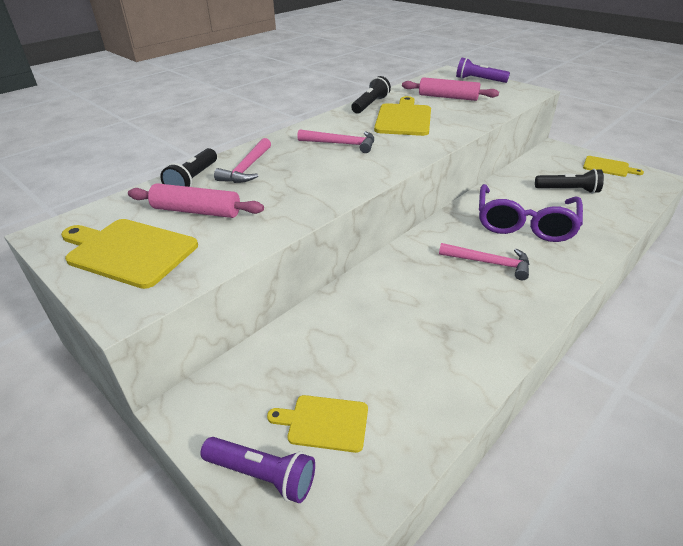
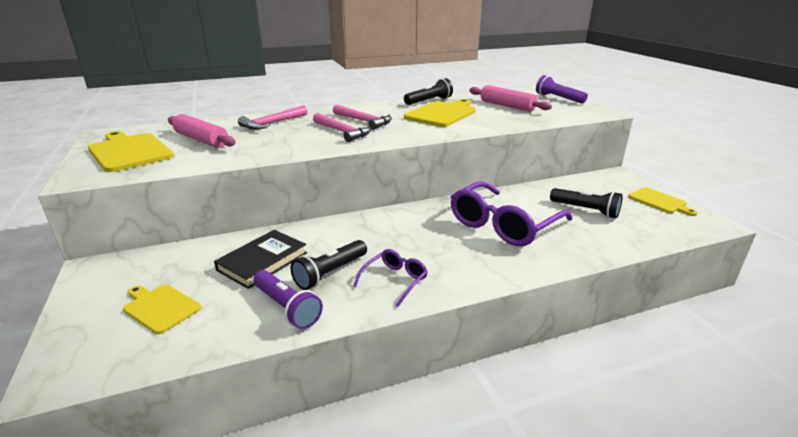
camera: 25 degrees right, 10 degrees down
(193, 180) = (228, 123): black flashlight -> black flashlight (330, 273)
(262, 475) = (83, 322): purple flashlight -> purple flashlight (287, 308)
(363, 332) = (262, 261): none -> black book
(489, 263) = (429, 245): pink hammer -> pink hammer (342, 132)
(502, 309) = (395, 280): none -> purple glasses

